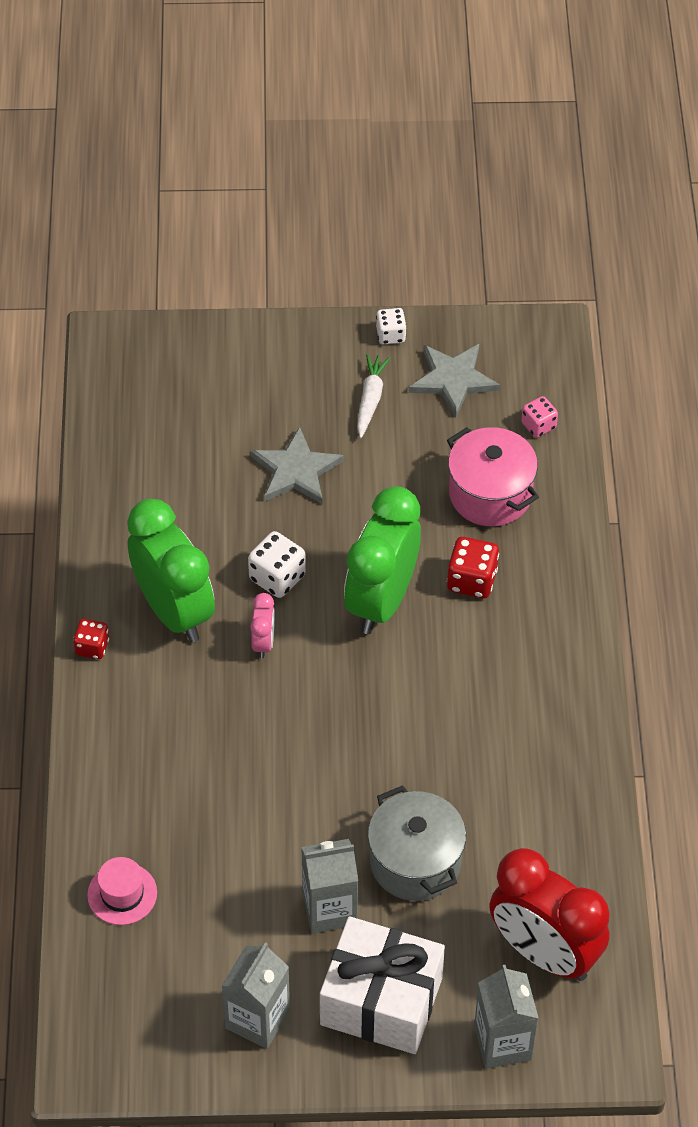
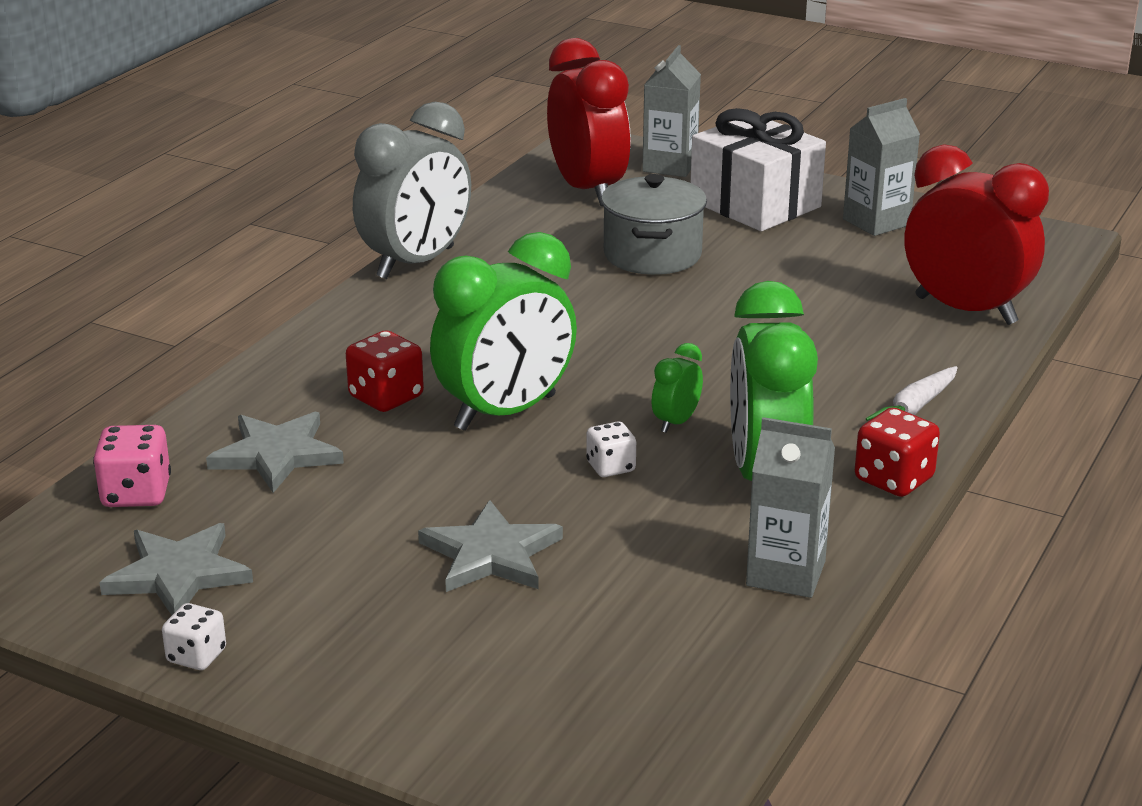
camera: 150 degrees left, 25 degrees down
(92, 647) = (894, 479): red dice -> red dice, size x1.53
(122, 894) = (965, 310): pink hat -> red clock
(263, 642) = (676, 422): pink clock -> green clock
(277, 577) = (610, 467): white dice -> white dice, size x0.65
(329, 909) = (759, 253): grey carton -> grey carton (786, 573)
(370, 399) = (311, 593): white carrot -> white carrot (915, 408)
(490, 494) = (276, 455): pink pot -> grey star
(538, 425) = (136, 494): pink dice -> pink dice, size x1.53
(590, 756) = (416, 263): none -> grey clock

